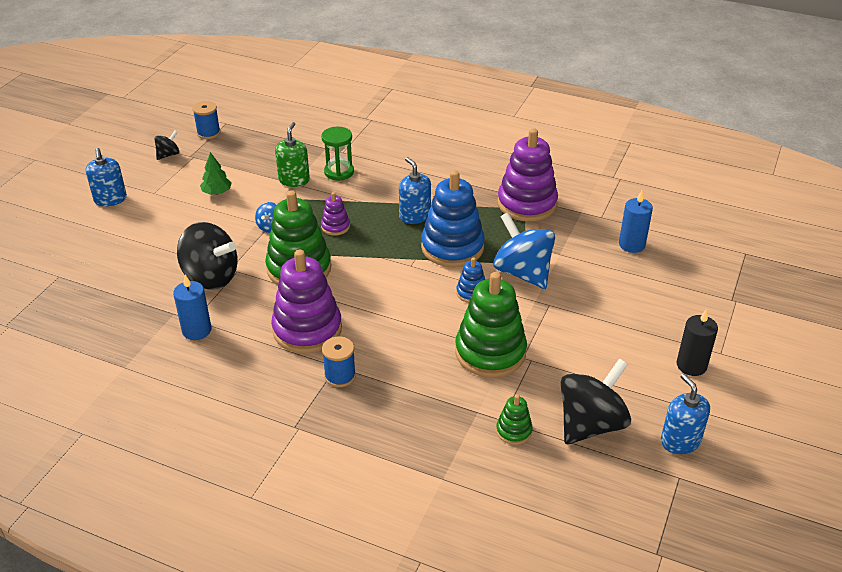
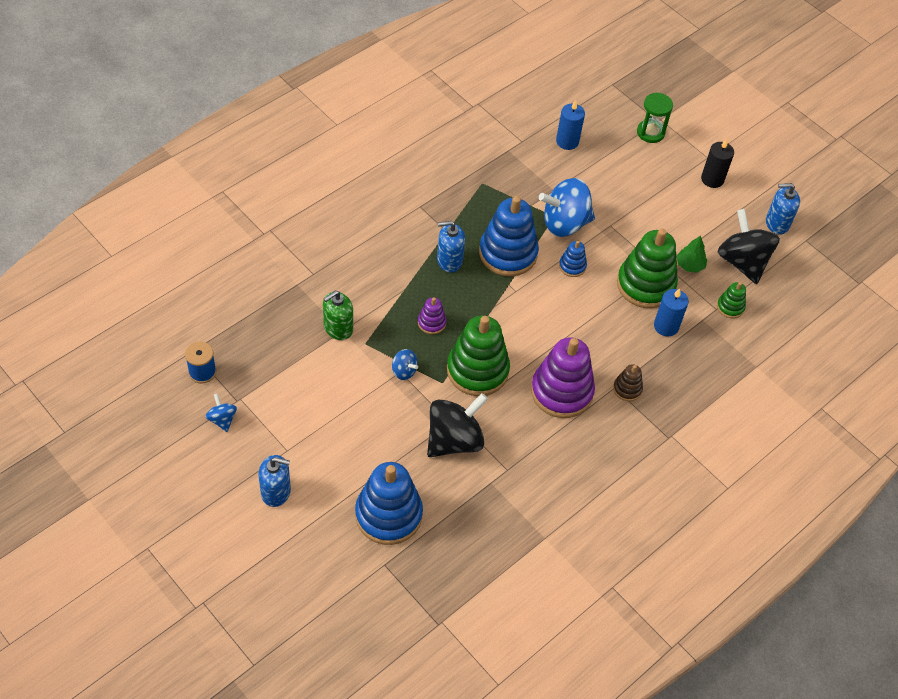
camera: 70 degrees left, 15 degrees up
(112, 263) = (388, 515): none -> blue stacking toy
(168, 155) = (222, 419): black spinning top -> blue spinning top
(196, 330) = (523, 471): blue candle -> blue candle (666, 326)
(217, 192) = (320, 396): green tree -> green tree (689, 265)
(294, 180) = (338, 328): green soap dispenser -> green soap dispenser turned 75 degrees counterclockwise
(339, 172) = (346, 289): green hourglass -> green hourglass (650, 132)
(340, 376) = (627, 389): blue spool -> brown stacking toy
(527, 204) = (477, 178): purple stacking toy -> none

